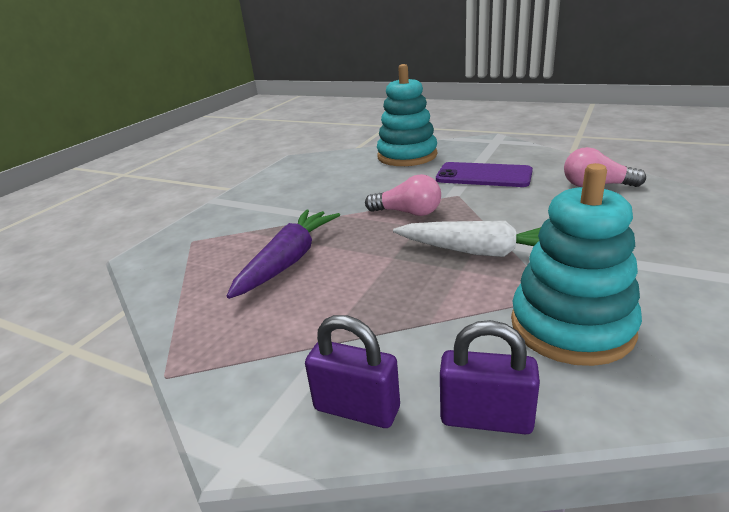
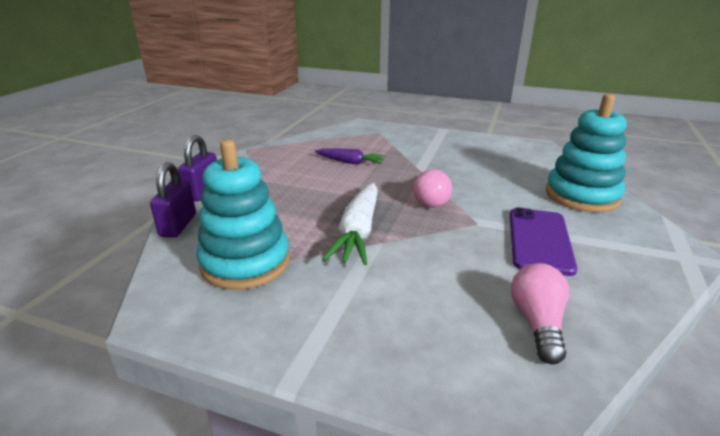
camera: 80 degrees right, 0 degrees up
(288, 261) = (350, 162): purple carrot -> purple carrot, size x0.63

